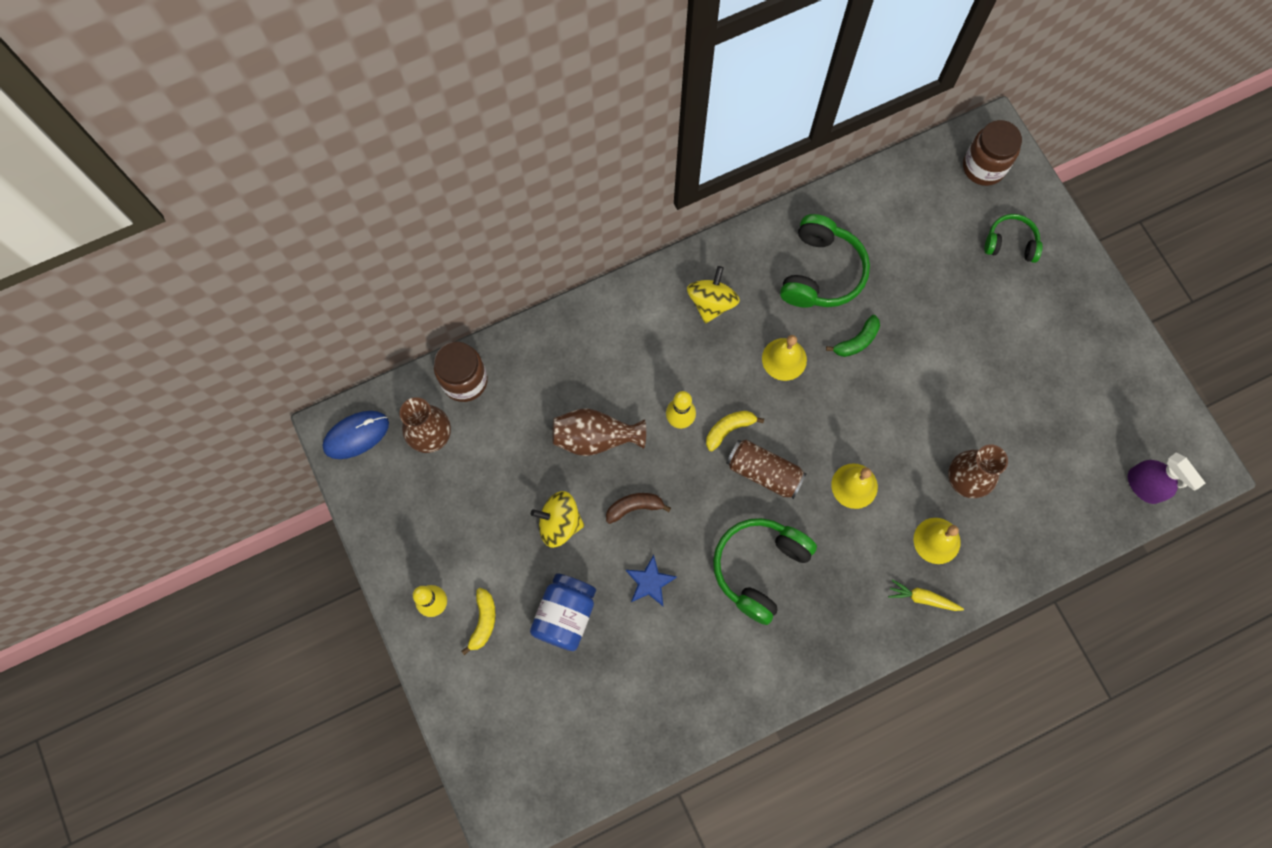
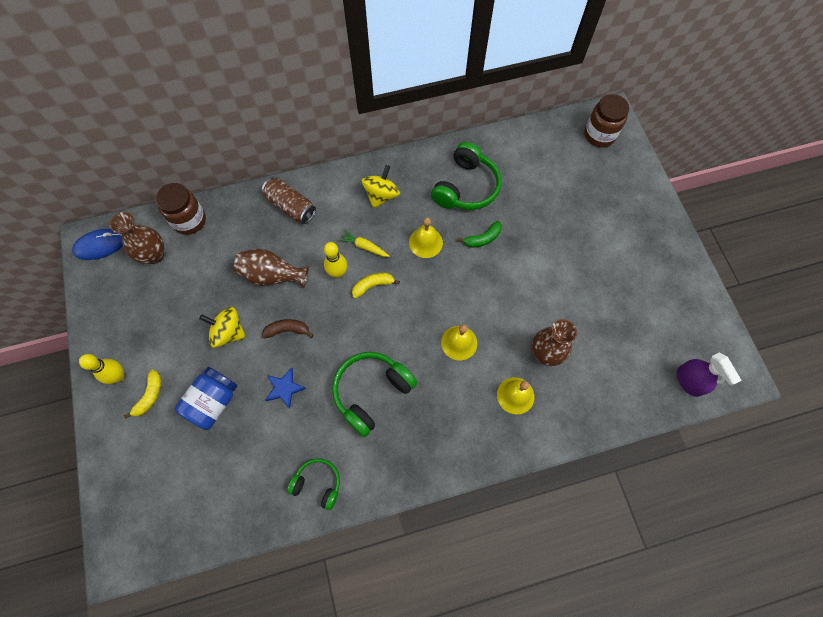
camera: 10 degrees right, 5 degrees down
(764, 472) = (392, 321): brown can -> brown can (291, 206)
(922, 598) = (495, 439): yellow carrot -> yellow carrot (364, 246)
(1010, 243) = (611, 189): green headphones -> green headphones (318, 484)

